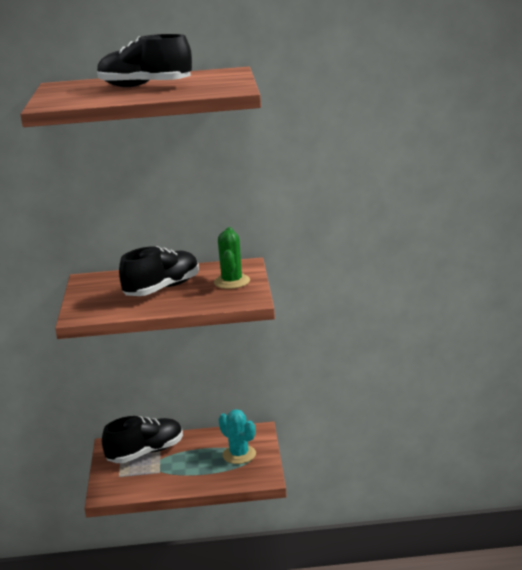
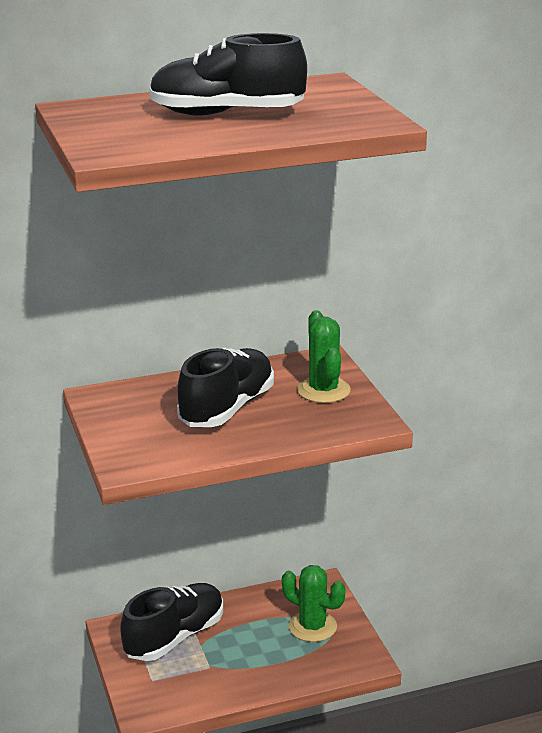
camera: 15 degrees left, 5 degrees up
(239, 455) = (312, 627): turquoise cactus -> green cactus

